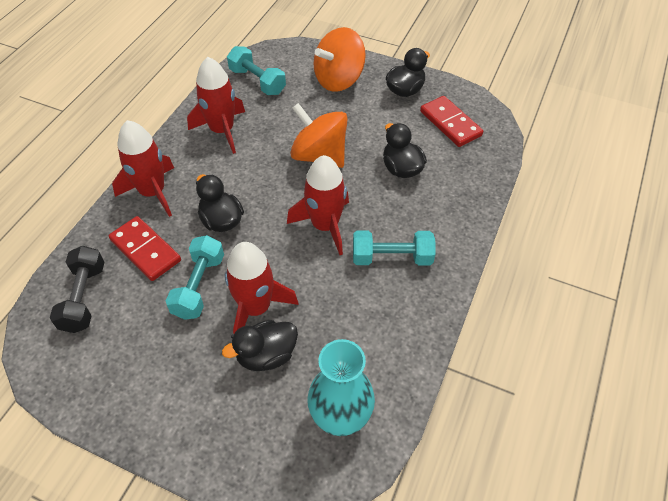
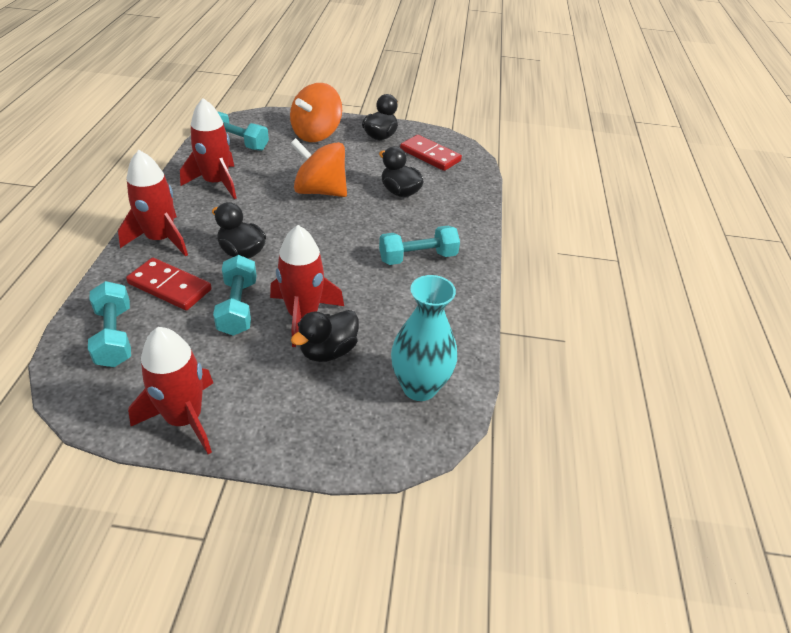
camera: 20 degrees left, 10 degrees down
(84, 298) = (114, 336): black dumbbell -> turquoise dumbbell
(325, 225) = (346, 242): red rocket -> red rocket (184, 418)

